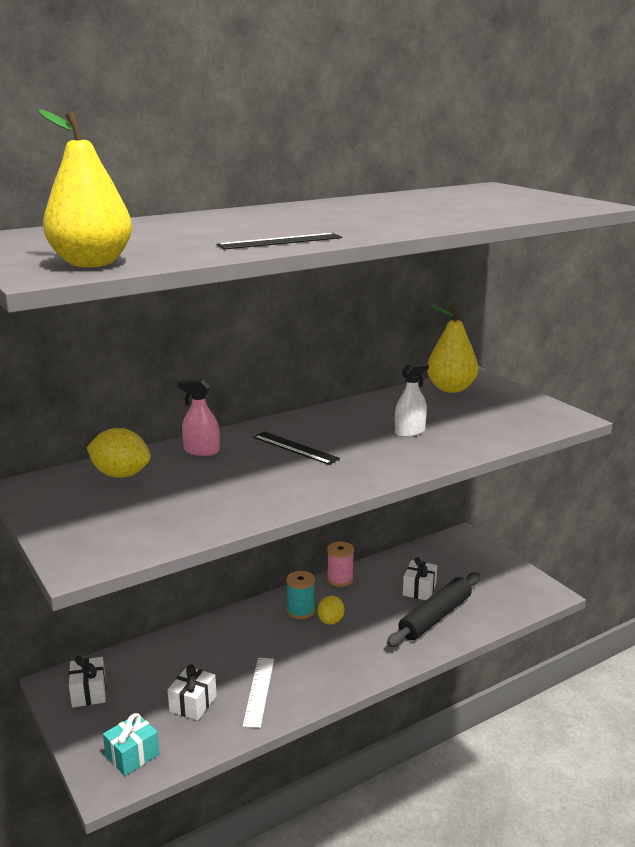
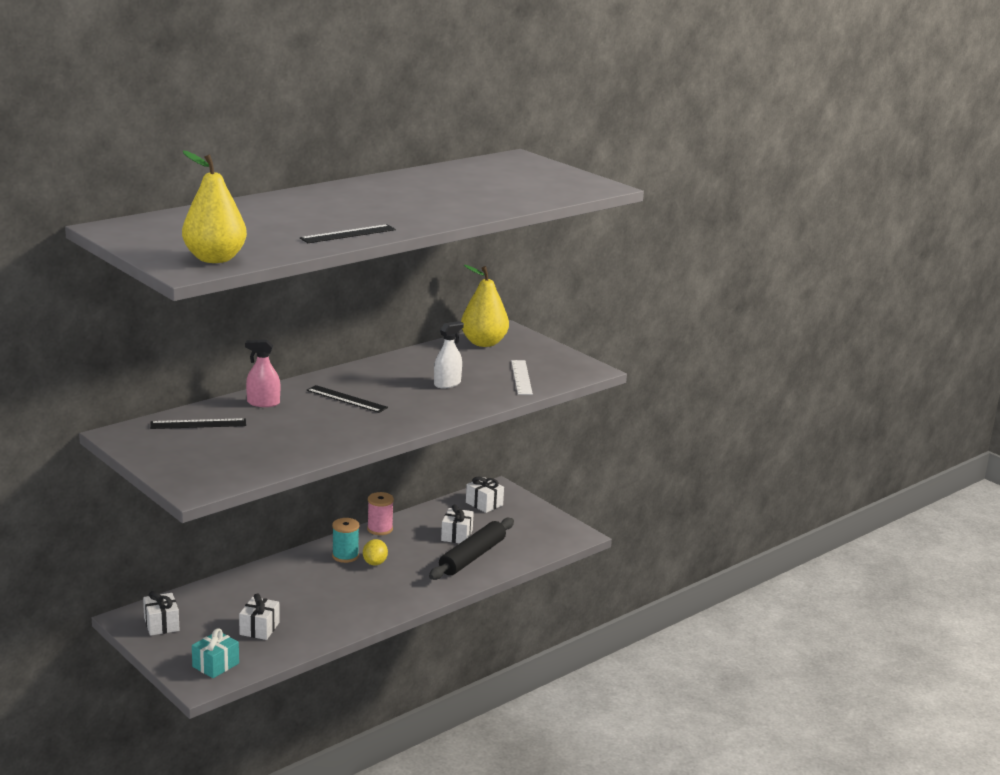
camera: 10 degrees left, 0 degrees up
(121, 475) = (198, 424): yellow lemon -> black ruler
(259, 691) = (317, 617): white ruler -> white ruler (521, 377)
(448, 553) = (484, 504): none -> white gift

